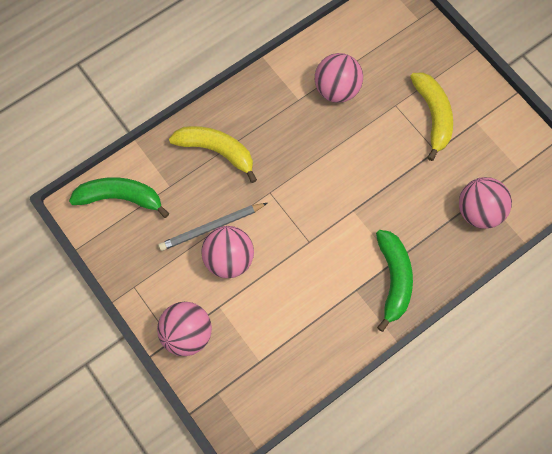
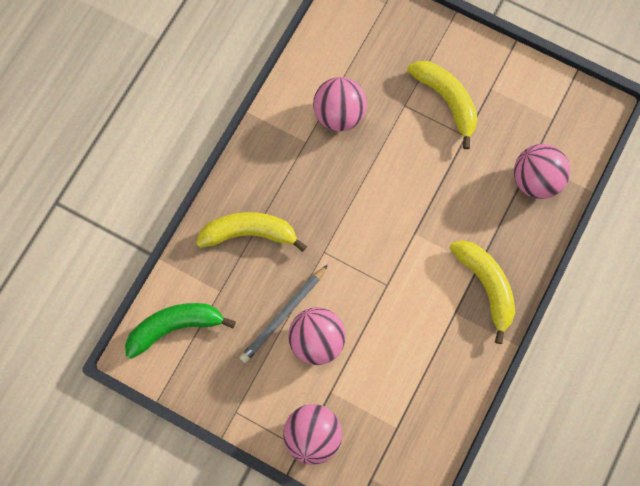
camera: 25 degrees left, 5 degrees up
(393, 279) = (486, 285): green banana -> yellow banana

